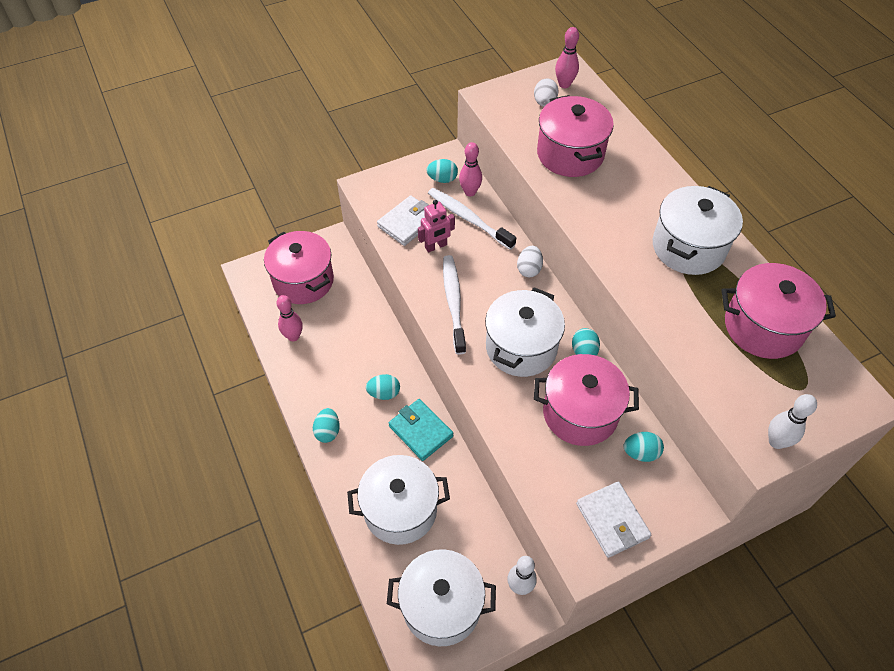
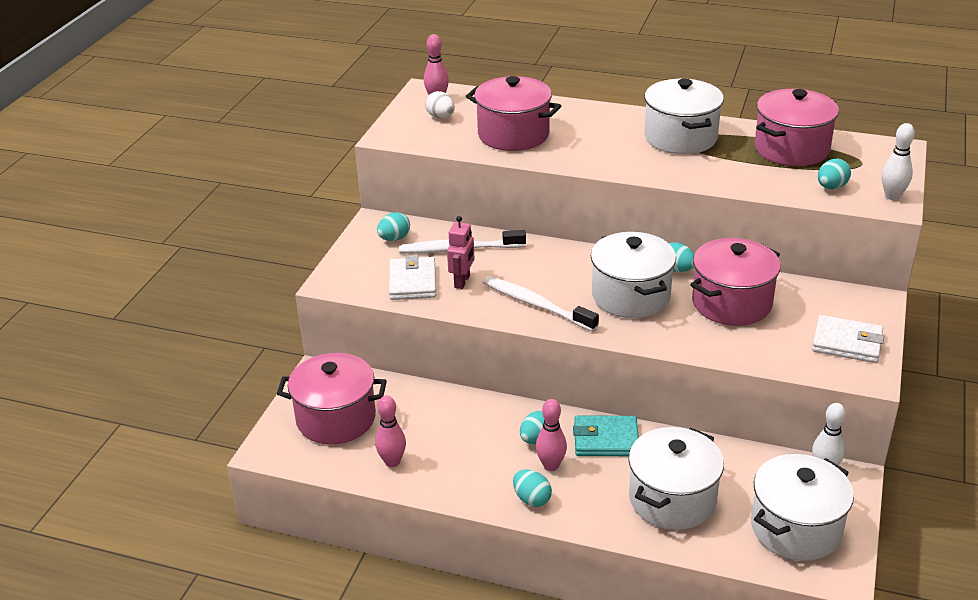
camera: 45 degrees left, 20 degrees down
(470, 192) = (432, 233): pink bowling pin -> pink bowling pin (551, 465)
(529, 269) = (558, 249): white egg -> none
(640, 453) = (802, 296): turquoise egg -> turquoise egg (831, 187)

